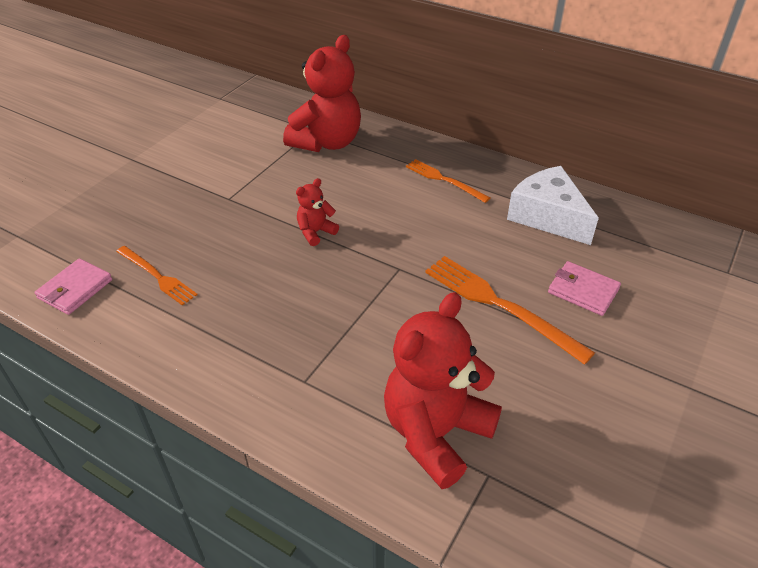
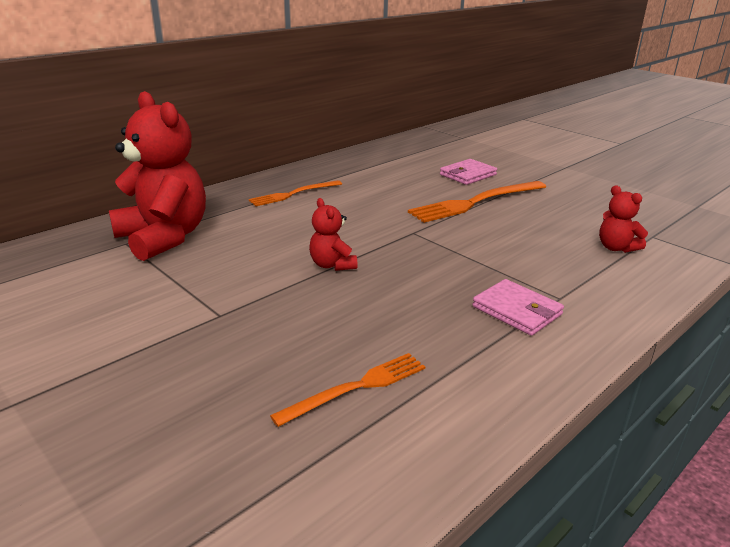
camera: 75 degrees left, 15 degrees down
(75, 289) = (348, 481): pink wallet -> pink wallet (516, 310)
(436, 433) = (616, 248): red teddy bear -> red teddy bear, size x0.46
(548, 216) = (375, 168): white cheese -> none

